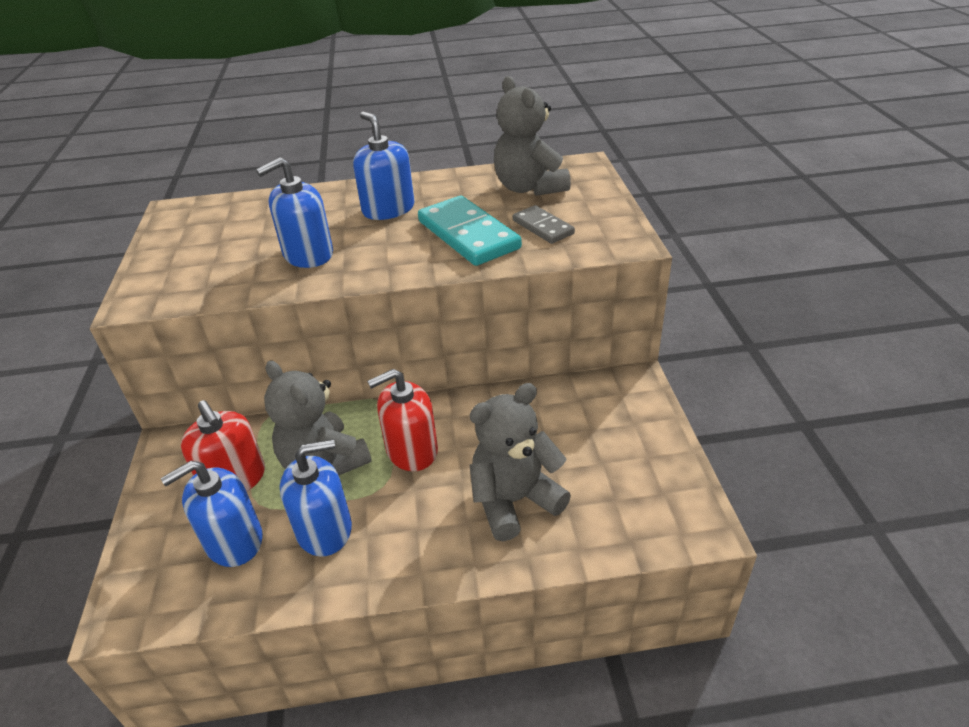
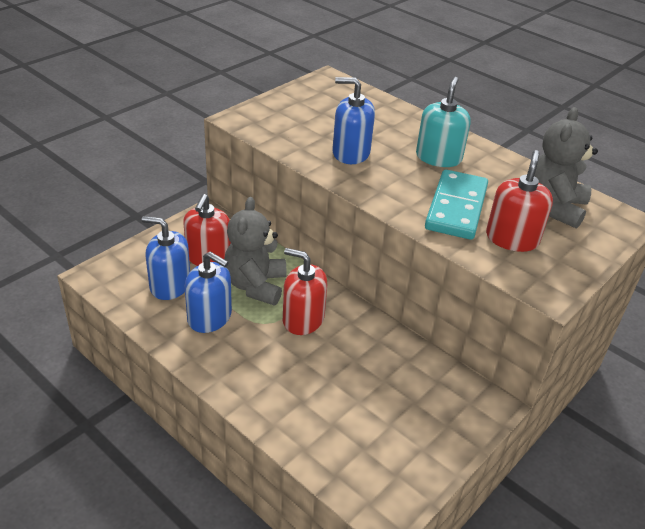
camera: 45 degrees right, 0 degrees up
(388, 209) = (438, 157): blue soap dispenser -> turquoise soap dispenser
(514, 500) = (311, 394): grey teddy bear -> none
(543, 227) = (512, 239): grey domino -> red soap dispenser

